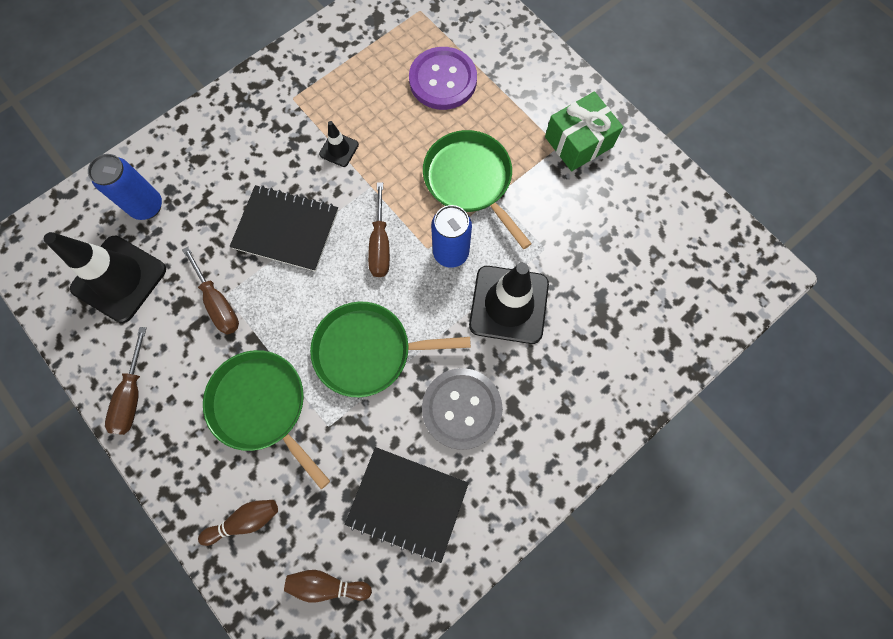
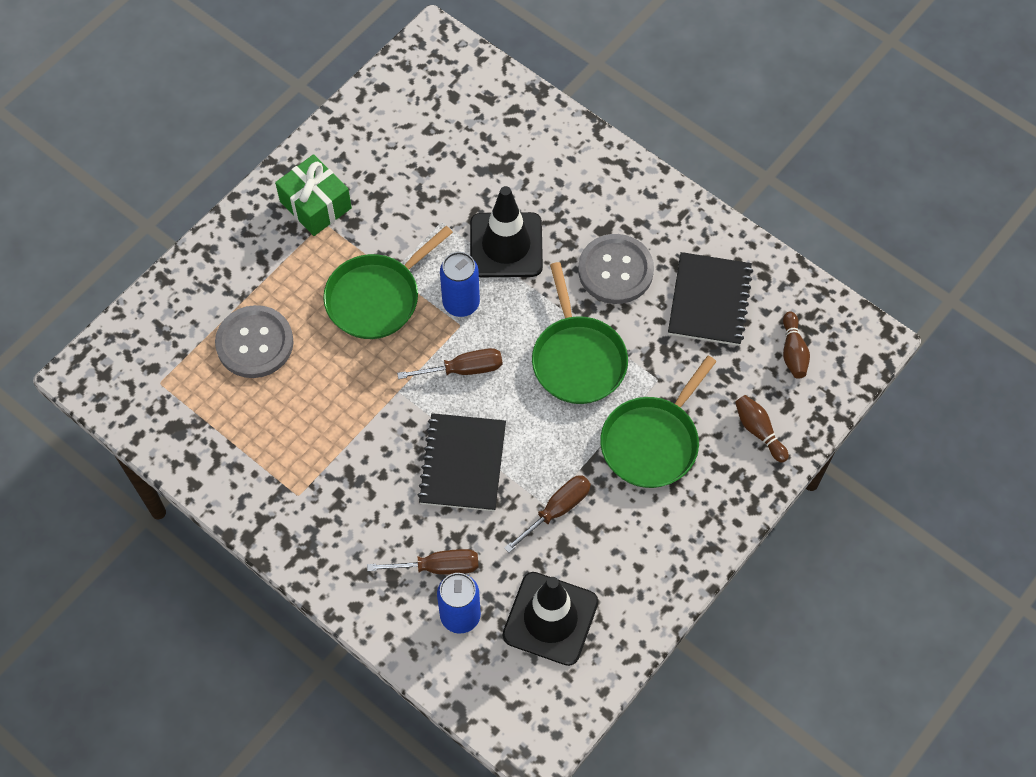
camera: 100 degrees left, 10 degrees down
(132, 394) = (668, 566): brown screwdriver -> brown screwdriver (437, 567)
(339, 149) = (358, 432): black traffic cone -> none
(443, 80) = (255, 343): purple button -> grey button

